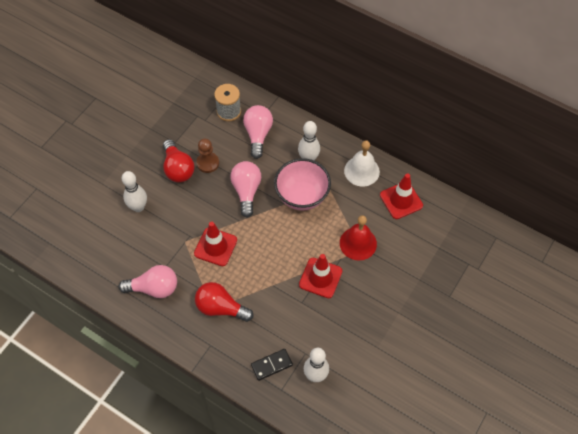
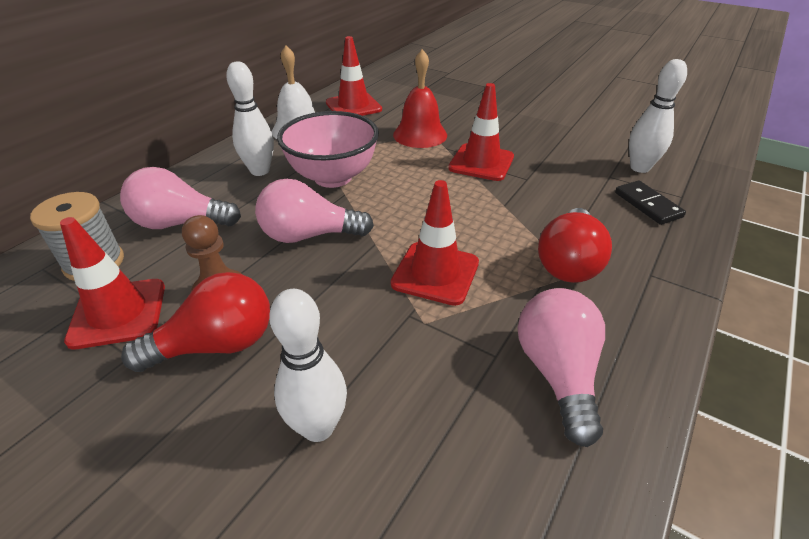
camera: 90 degrees left, 20 degrees down
(197, 131) = (118, 313): none -> red traffic cone

